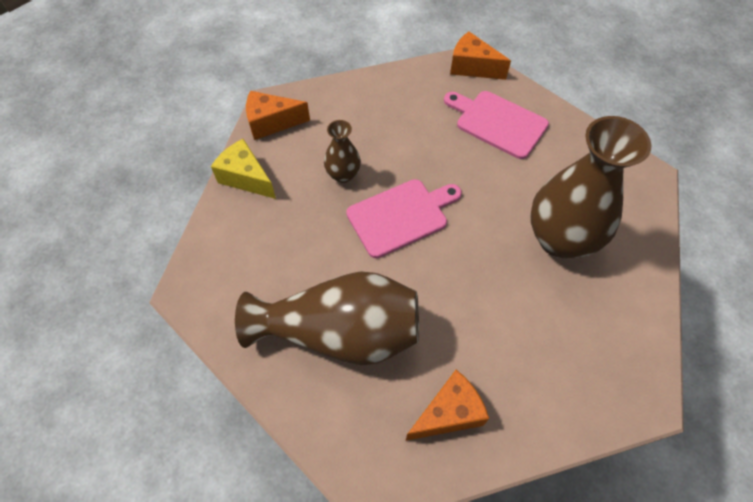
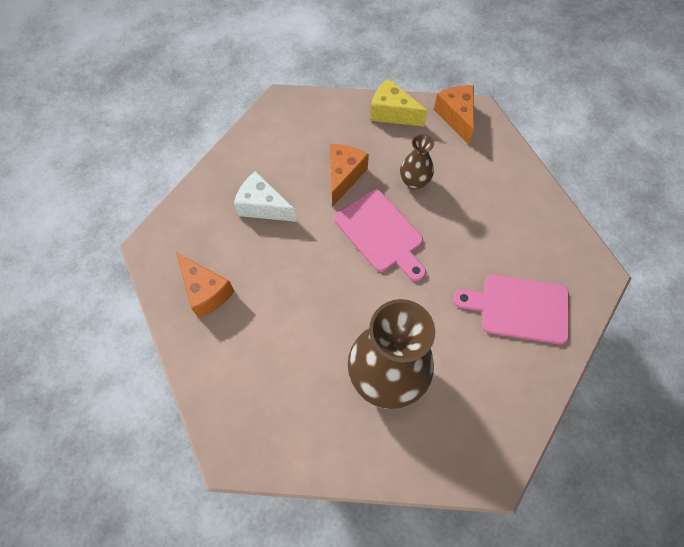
camera: 80 degrees right, 5 degrees up
(246, 178) = (392, 113): yellow cheese -> yellow cheese turned 90 degrees counterclockwise
(340, 332) = (263, 206): brown vase -> white cheese
(472, 67) = (591, 276): orange cheese -> orange cheese (344, 176)
(497, 123) = (519, 308): pink cutting board -> pink cutting board turned 105 degrees counterclockwise

